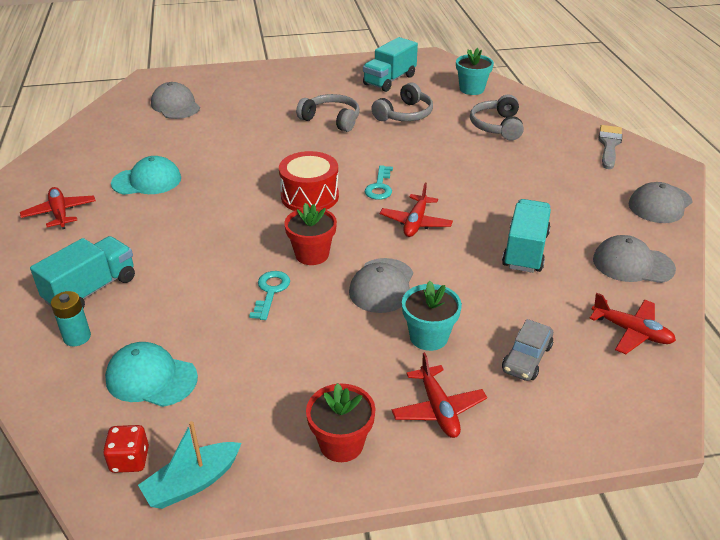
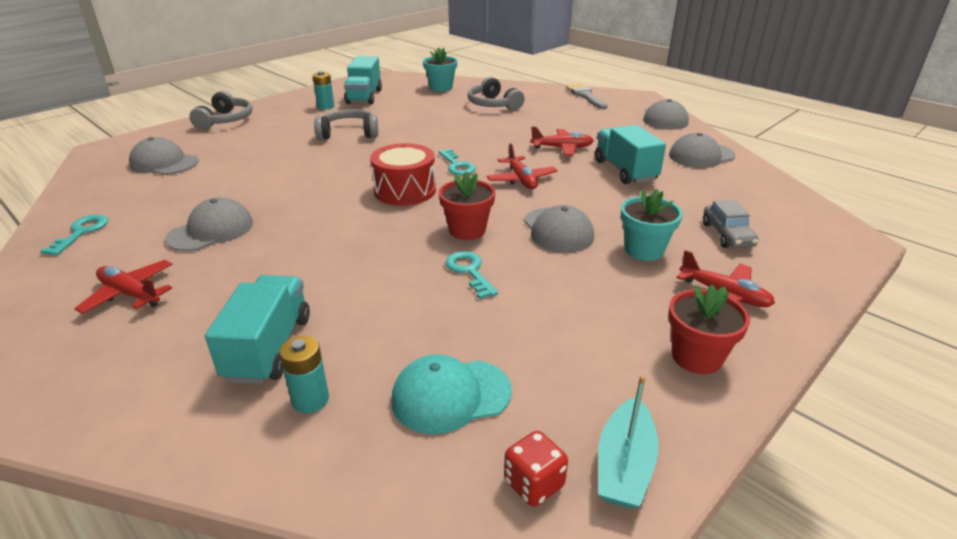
camera: 35 degrees left, 5 degrees down
(77, 151) = (81, 232): none -> turquoise key
(147, 181) = (211, 231): turquoise cap -> grey cap
(345, 82) = (326, 106): none -> turquoise battery
(405, 114) = (409, 115): grey headphones -> grey headphones (226, 120)
(631, 332) = (760, 193): red plane -> red plane (562, 148)

